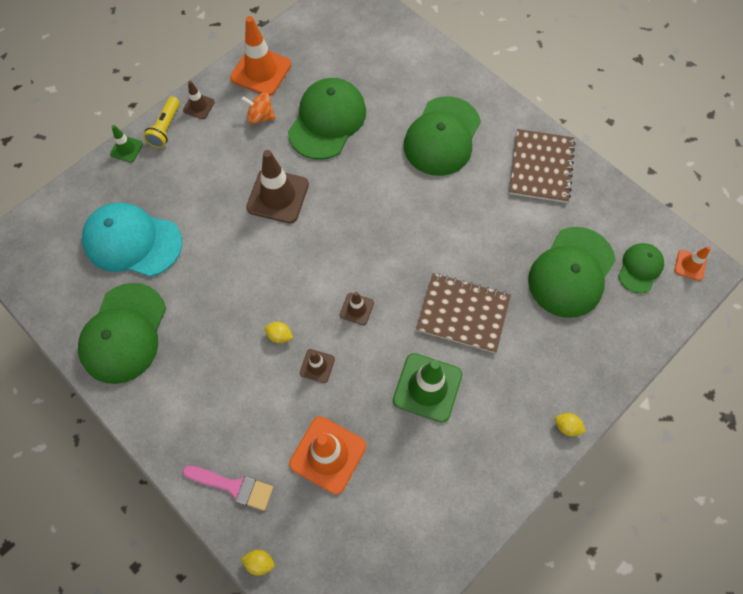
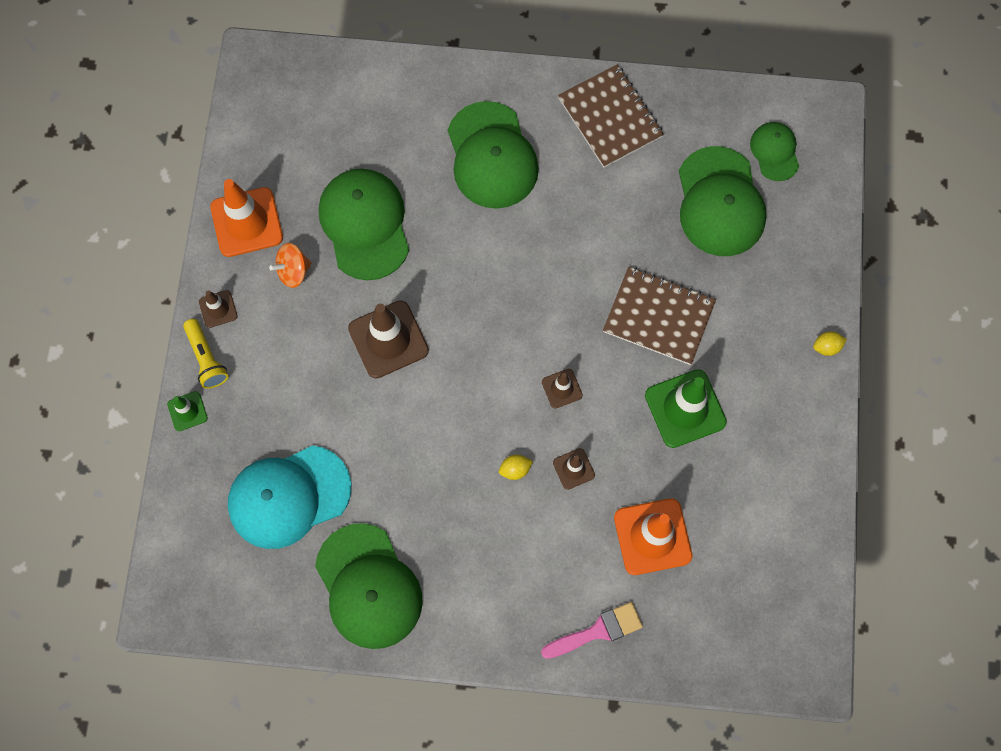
camera: 40 degrees left, 5 degrees up
(259, 562) = (676, 671): yellow lemon -> none
(463, 313) = (659, 316): brown notebook -> brown notebook turned 45 degrees clockwise
(690, 265) = (814, 115): orange traffic cone -> none

